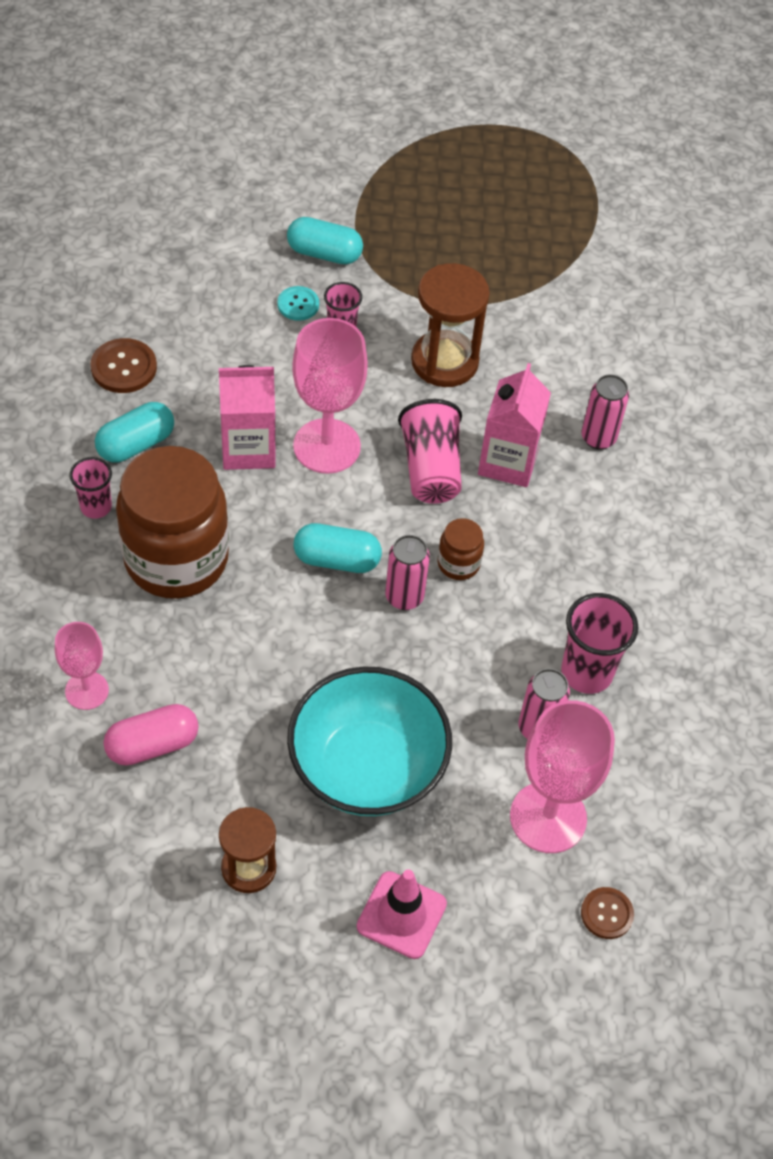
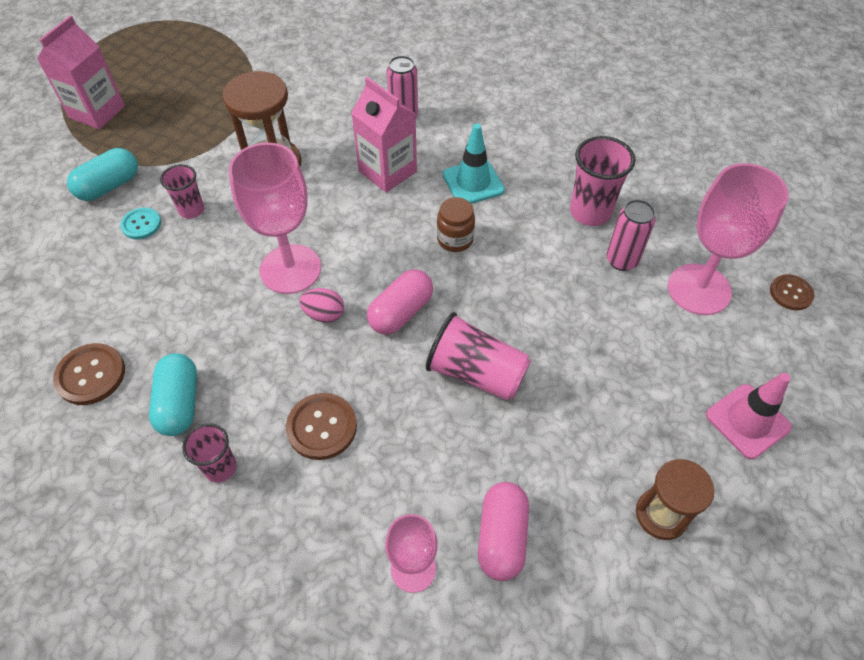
camera: 55 degrees left, 0 degrees up
(176, 559) = (322, 427): brown jar -> brown button
(248, 448) = (251, 322): pink carton -> pink carton (97, 112)
(293, 499) = (324, 314): none -> pink egg
(337, 560) = (401, 312): turquoise capsule -> pink capsule
(367, 767) = (603, 382): turquoise bowl -> none
(404, 597) = (463, 285): pink can -> none
(430, 468) = (360, 216): pink cup -> pink cup (476, 373)
(549, 545) = (473, 182): none -> turquoise traffic cone

